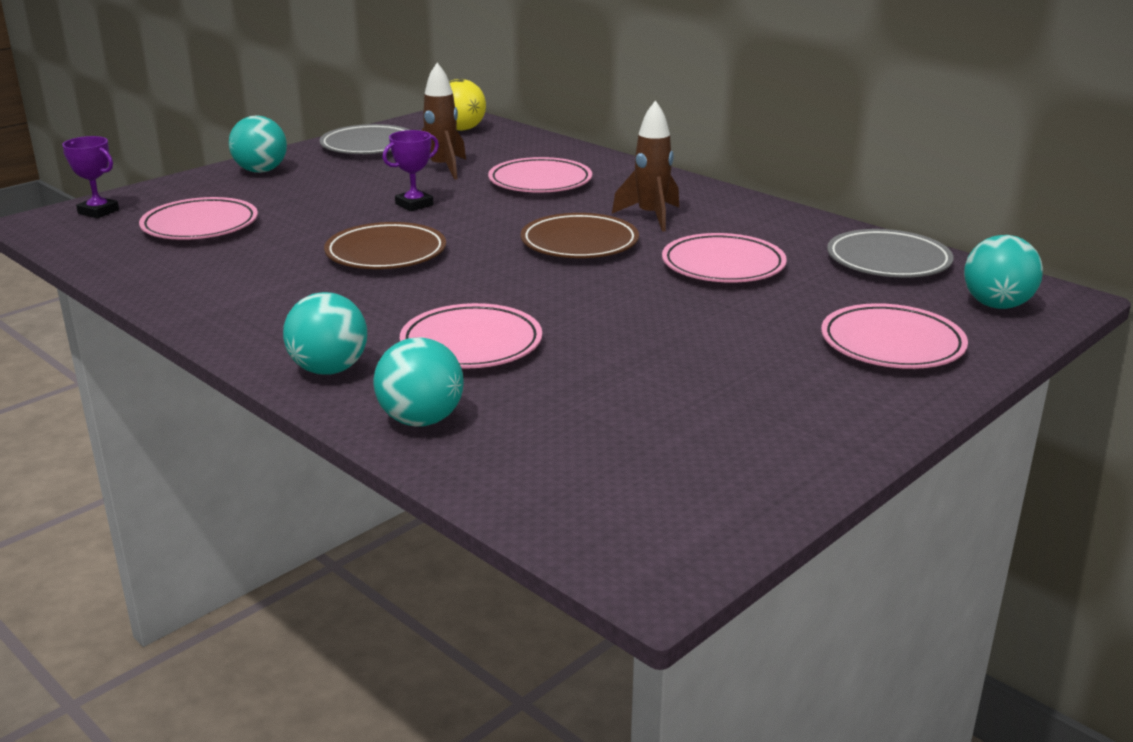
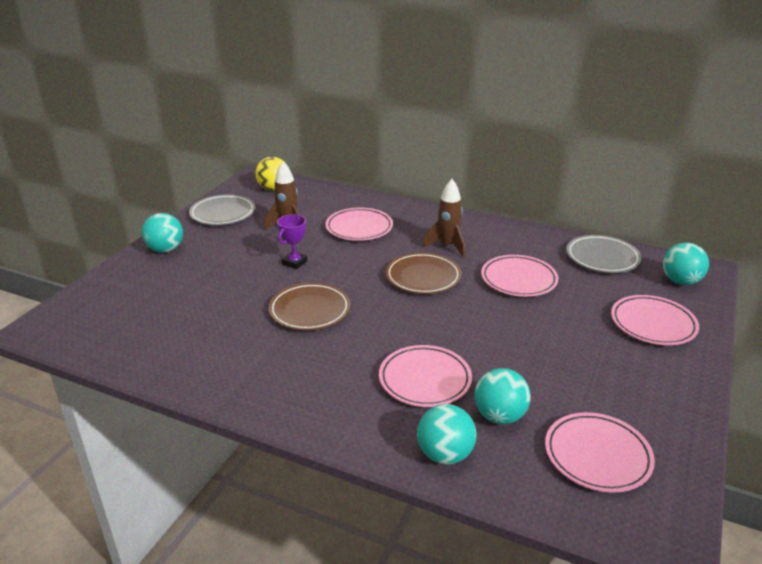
camera: 20 degrees left, 5 degrees up
(98, 212) = (74, 311): purple trophy -> none
(200, 226) = (162, 310): pink plate -> pink plate (597, 456)
(329, 369) = (353, 425): turquoise ball -> turquoise ball (499, 416)

